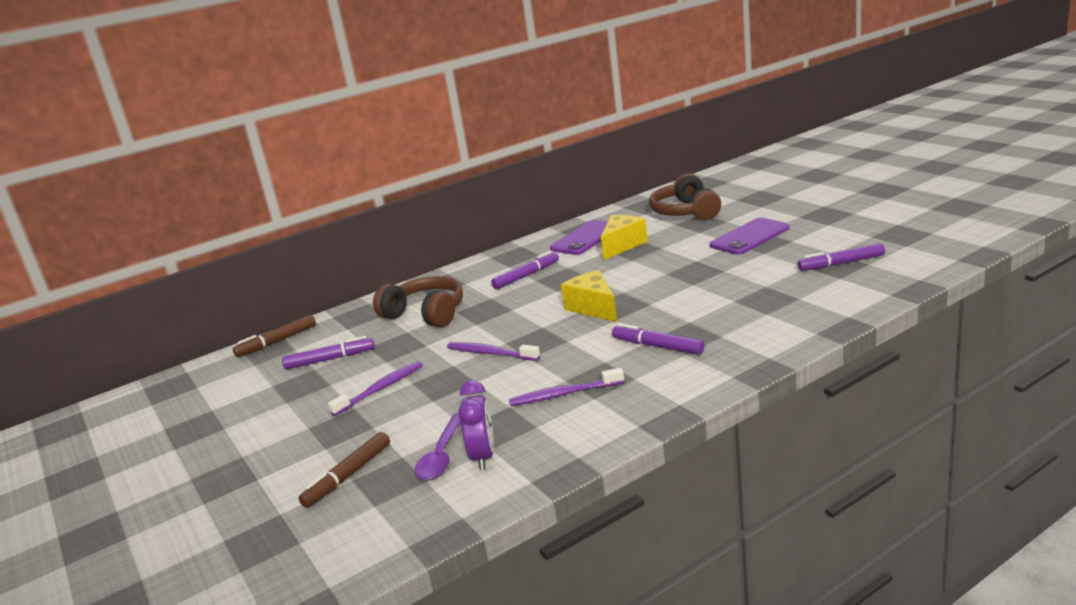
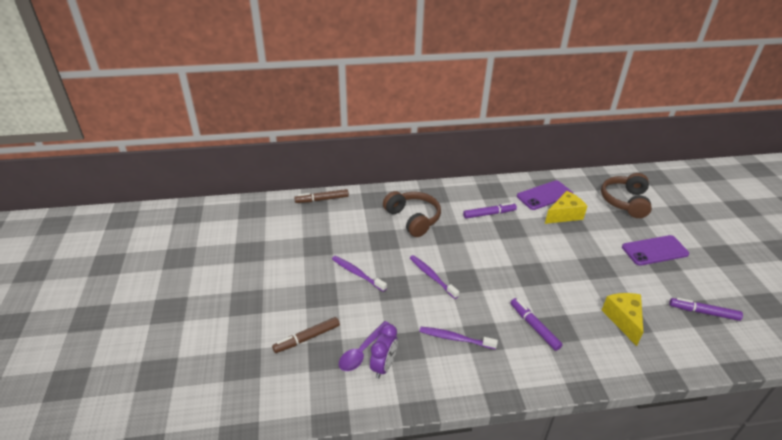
camera: 20 degrees right, 15 degrees up
(330, 359) = (342, 231): purple marker -> none
(380, 389) = (357, 273): purple toothbrush -> purple toothbrush turned 120 degrees counterclockwise
(593, 308) = (514, 268): yellow cheese -> yellow cheese (623, 320)

